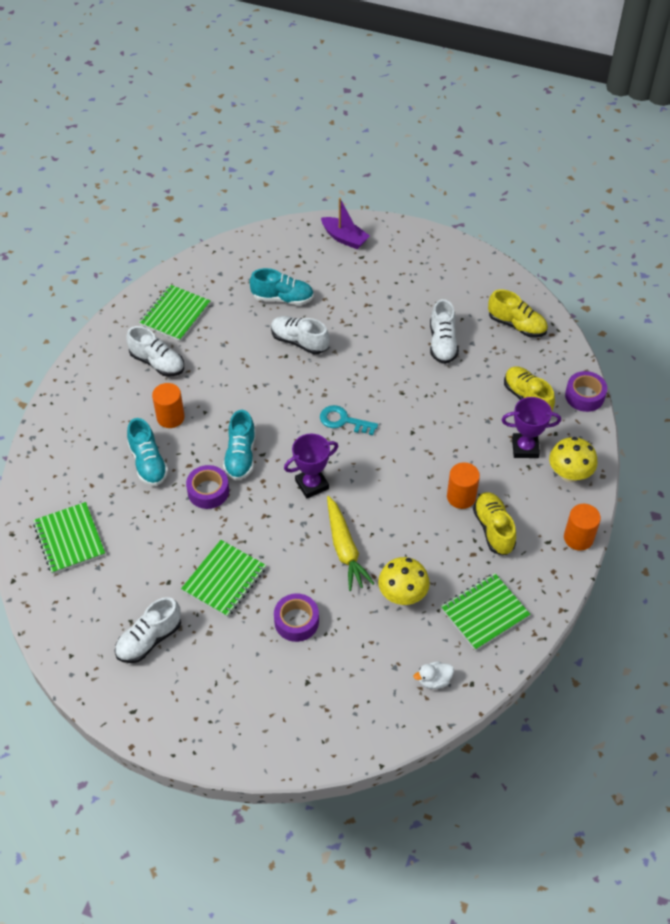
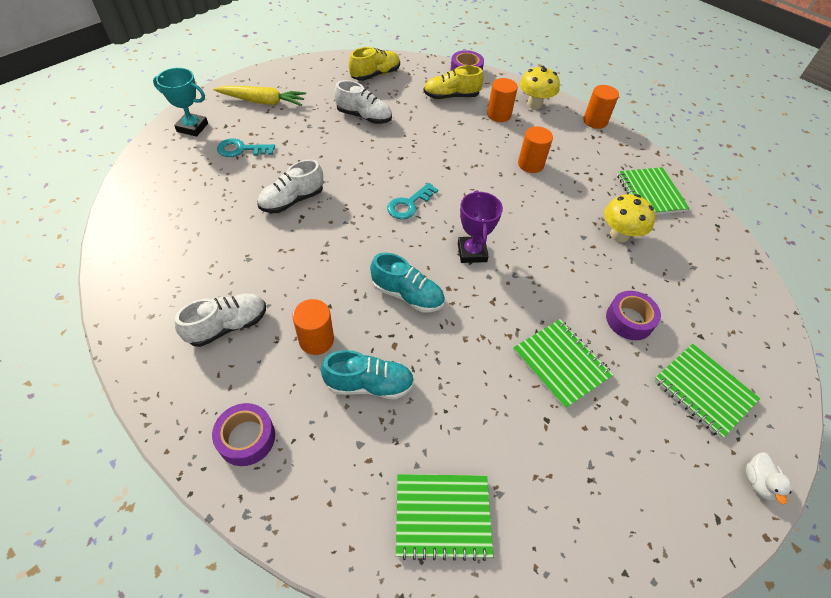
camera: 70 degrees left, 0 degrees up
(149, 639) = (621, 467): white shoe -> none
(175, 314) = (170, 285): green notebook -> green notebook (703, 391)
(208, 491) = (439, 339): purple tape -> purple tape (246, 438)
(282, 298) = (227, 193): turquoise shoe -> none
(338, 281) = (241, 149): none -> turquoise key
(344, 238) = (192, 127): purple boat -> turquoise trophy
(345, 549) = (556, 255): yellow carrot -> yellow carrot (262, 102)
(434, 680) = (711, 246): white duck -> white duck (758, 482)
(493, 529) = (570, 159): yellow shoe -> none
(525, 448) = (499, 115): purple trophy -> orange cylinder

